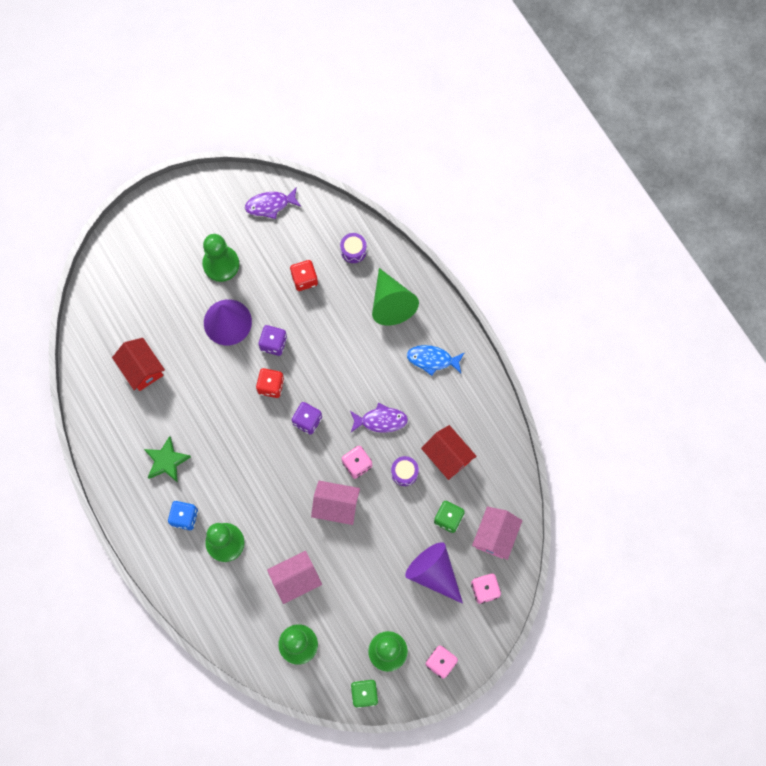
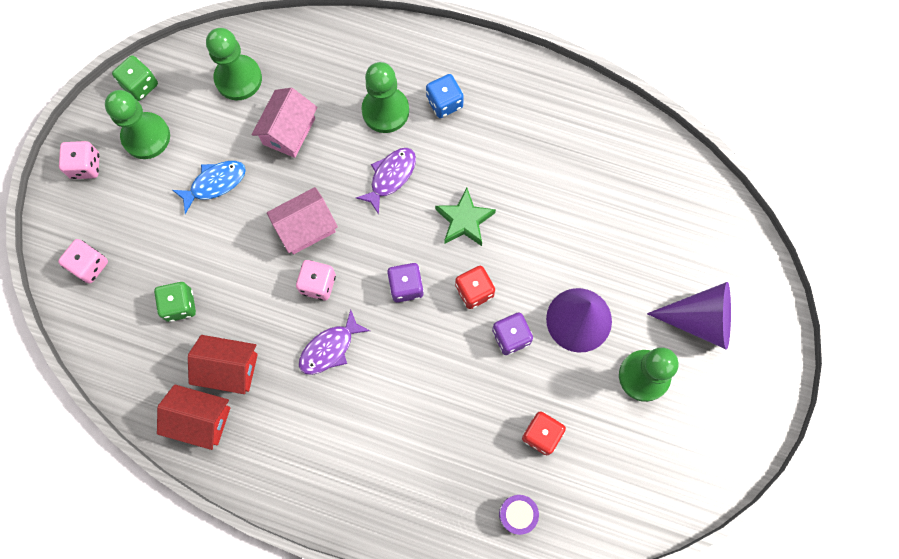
camera: 140 degrees right, 0 degrees up
(141, 369) = (618, 203): red house -> red house (200, 419)
(166, 461) = (509, 138): green star -> green star (464, 220)
(270, 205) = (656, 489): purple fish -> purple fish (390, 177)
(391, 303) = (424, 487): green cone -> none
(404, 472) = (262, 315): purple drum -> none
(432, 359) = (327, 460): blue fish -> blue fish (215, 183)
(434, 573) = (154, 241): purple cone -> purple cone (700, 320)
(495, 535) = (117, 326): pink house -> none

